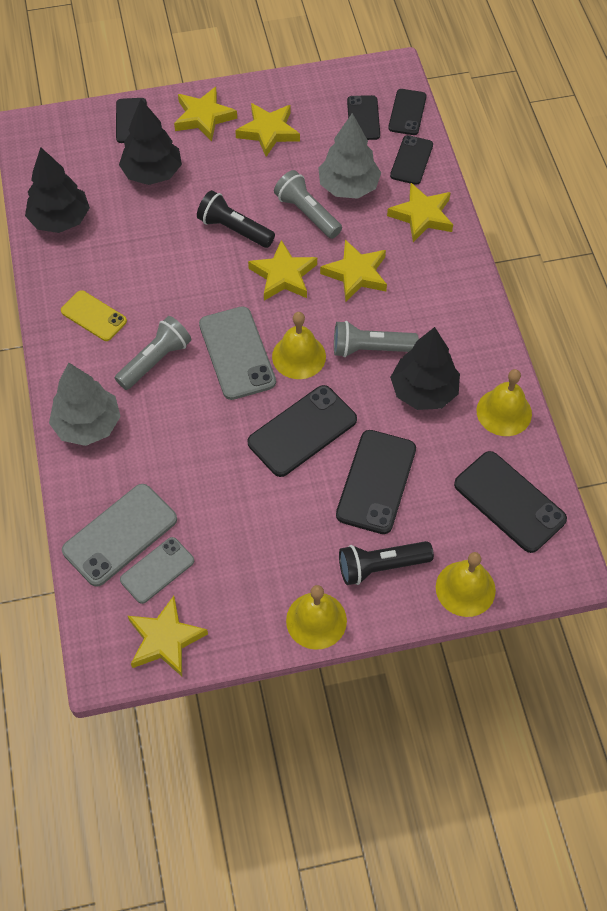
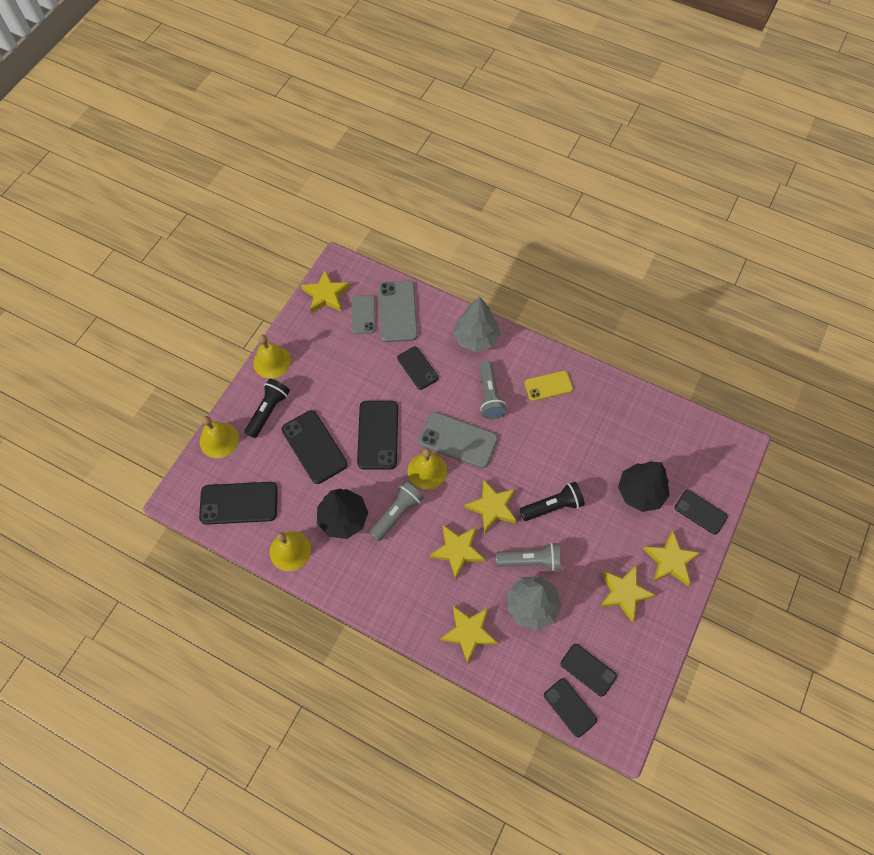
camera: 130 degrees right, 5 degrees up
(60, 220) = (640, 414): black tree -> none
(411, 160) = (522, 669): black phone -> black phone (417, 368)

